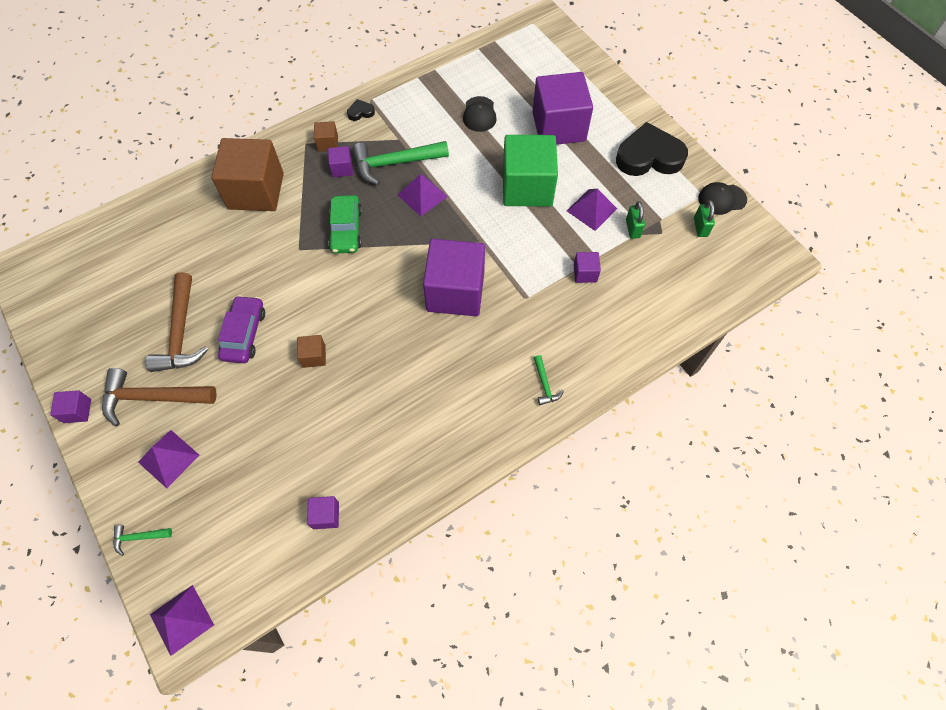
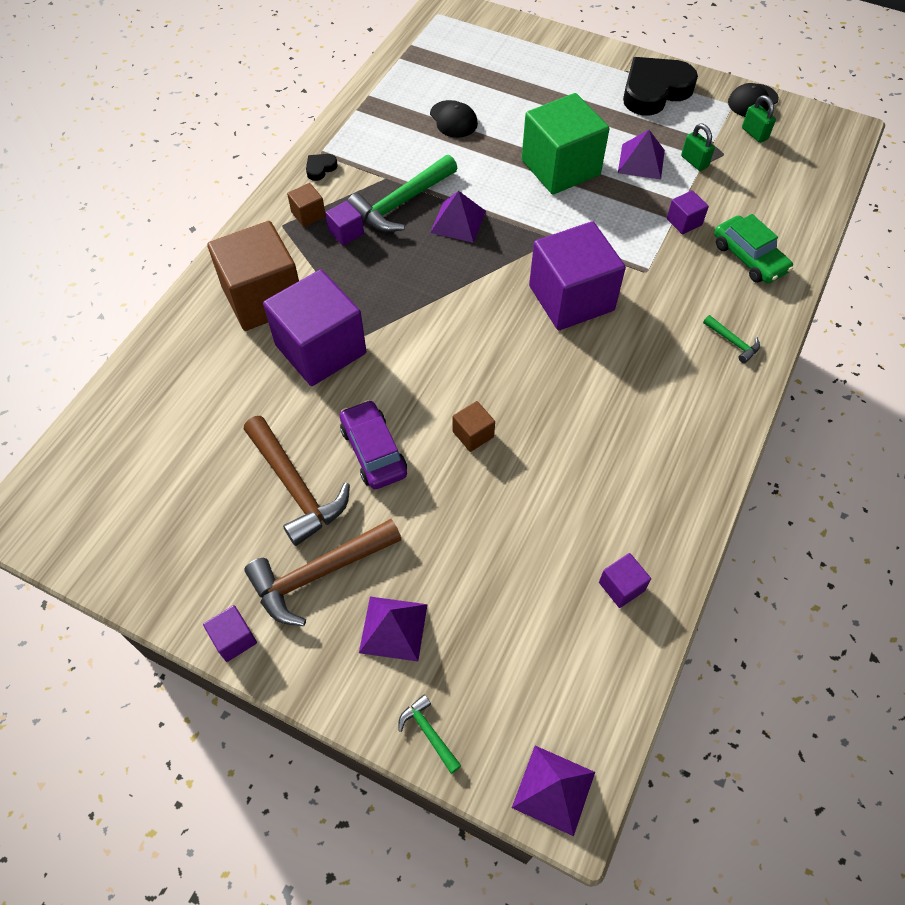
camera: 30 degrees left, 5 degrees down
(139, 537) = (429, 732): green hammer -> green hammer turned 90 degrees clockwise
(346, 230) = (402, 291): green car -> green car (749, 257)
(558, 126) = (544, 99): purple cube -> purple cube (320, 349)

